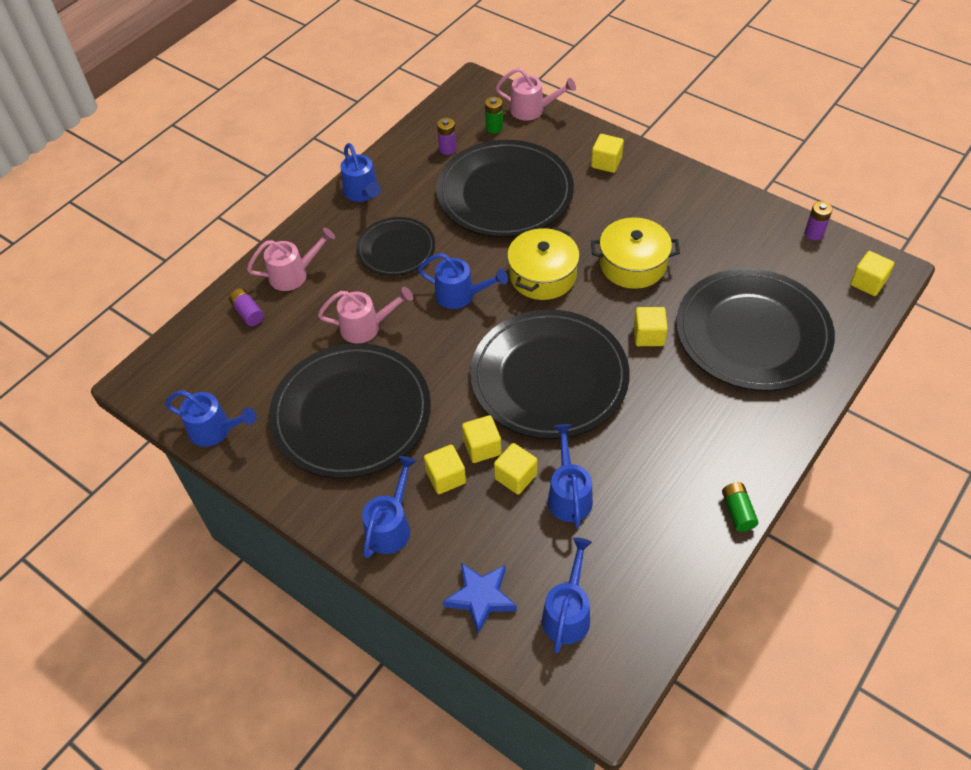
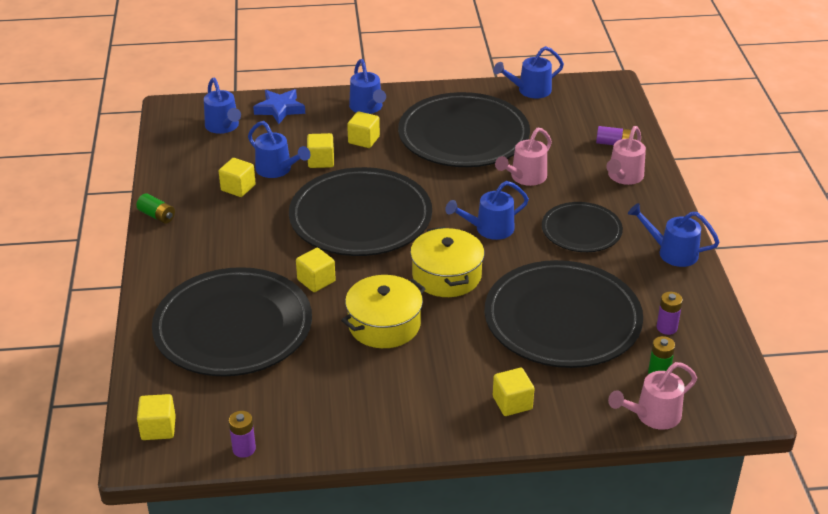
camera: 135 degrees right, 15 degrees down
(482, 447) = (359, 162): yellow cube -> yellow cube (238, 188)

